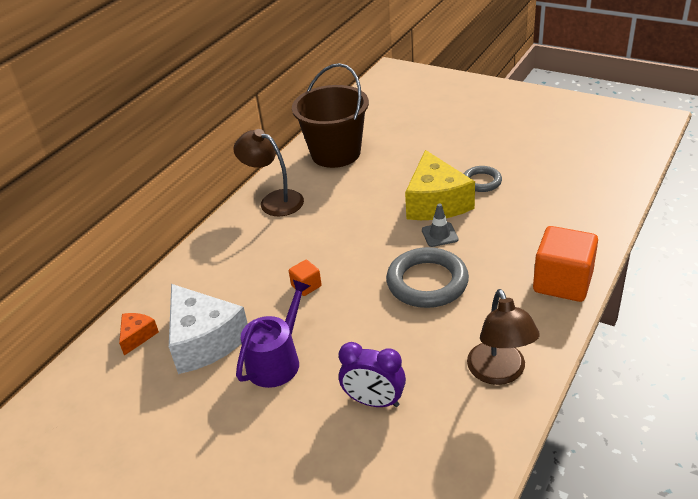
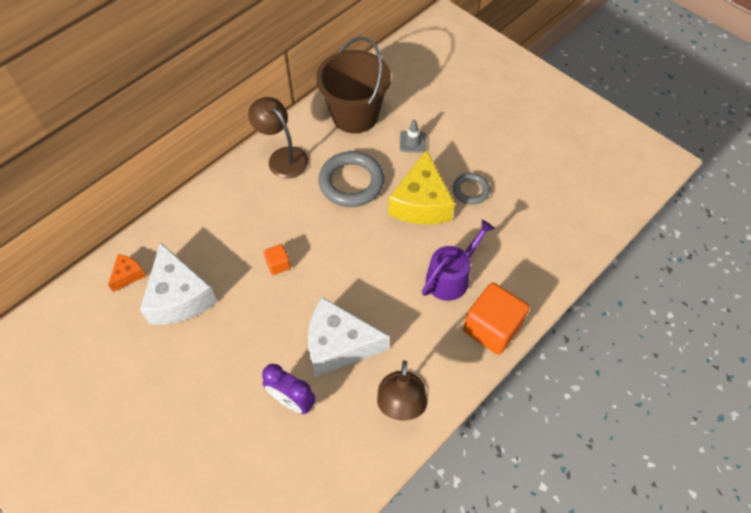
camera: 10 degrees right, 20 degrees up
(277, 360) = (230, 335): purple watering can -> purple watering can (451, 277)
(405, 338) = (339, 345): none -> white cheese
(427, 282) = (379, 292): grey ring -> grey ring (351, 182)
(439, 235) = (409, 242): grey traffic cone -> grey traffic cone (412, 142)

